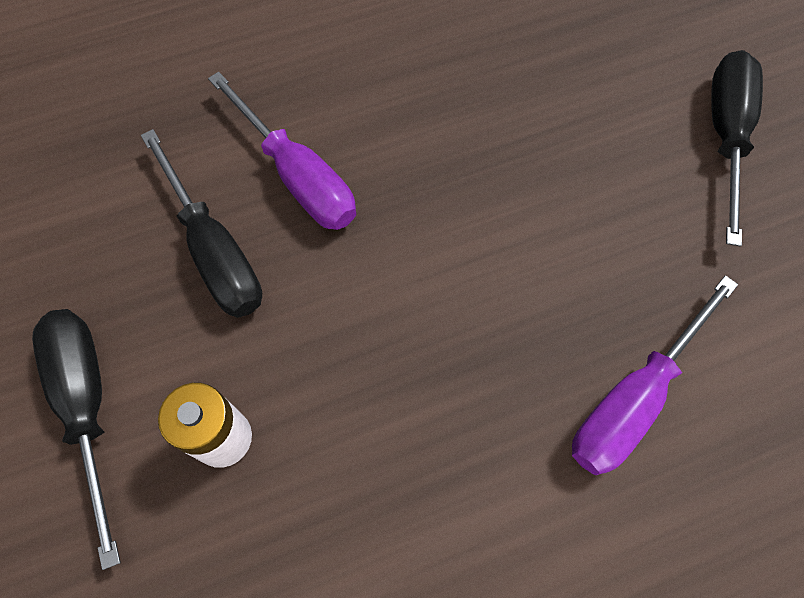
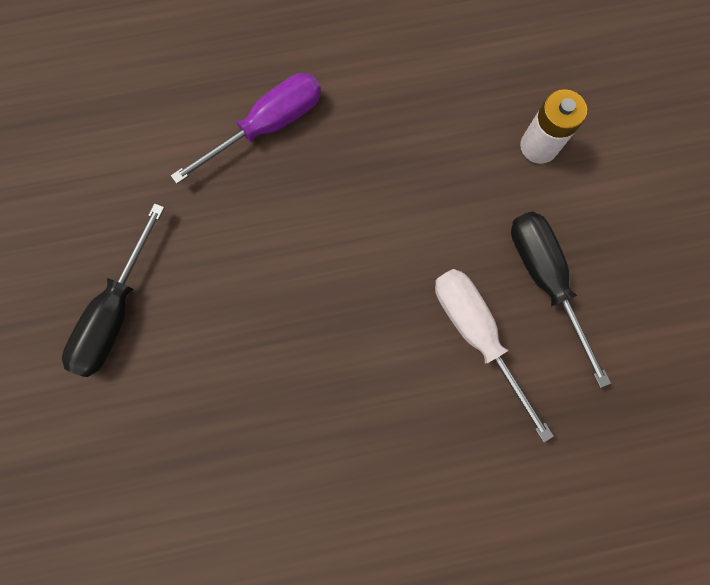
camera: 170 degrees left, 10 degrees up
(88, 406) = (629, 180): black screwdriver -> none
(297, 176) = (476, 335): purple screwdriver -> white screwdriver

